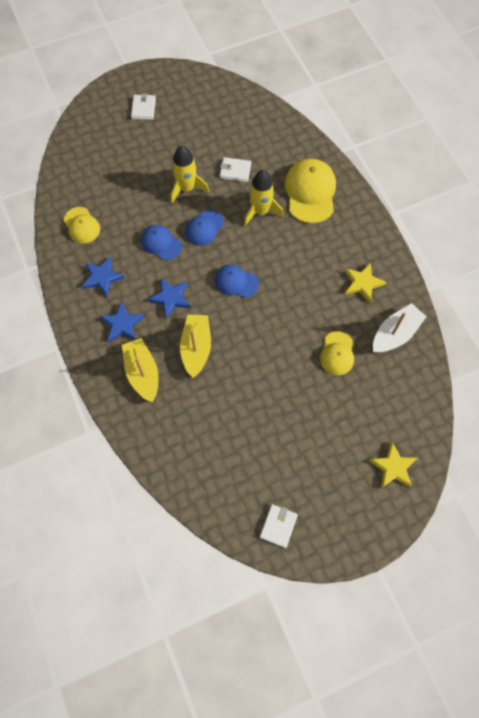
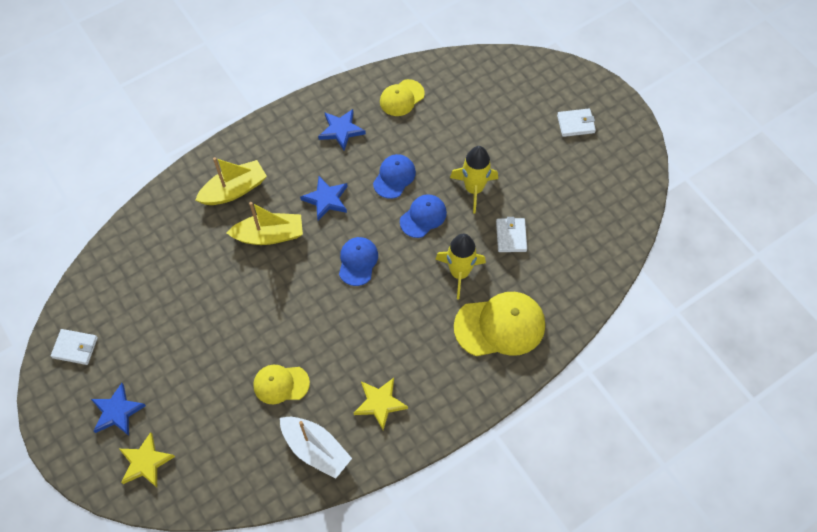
camera: 80 degrees right, 5 degrees down
(122, 324) = (288, 160): blue star -> blue star (117, 411)
(204, 228) = (423, 217): blue cap -> blue cap turned 105 degrees clockwise

